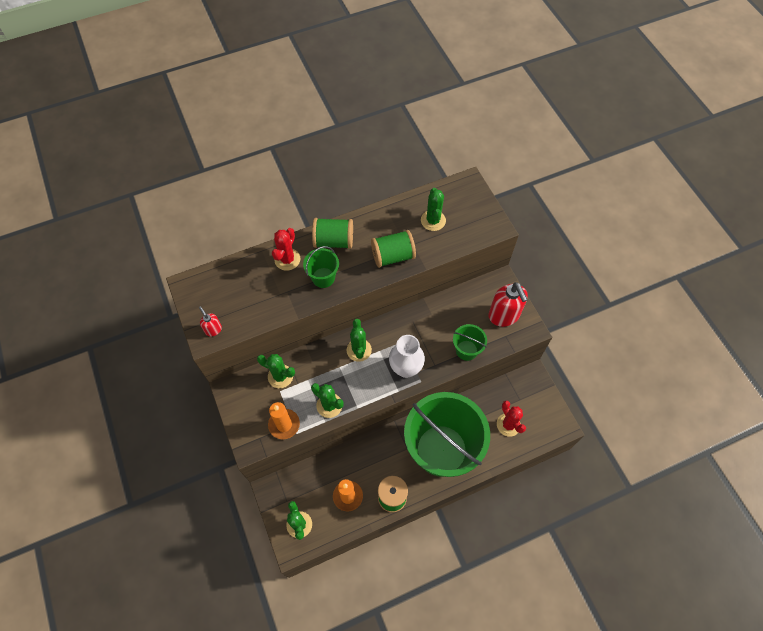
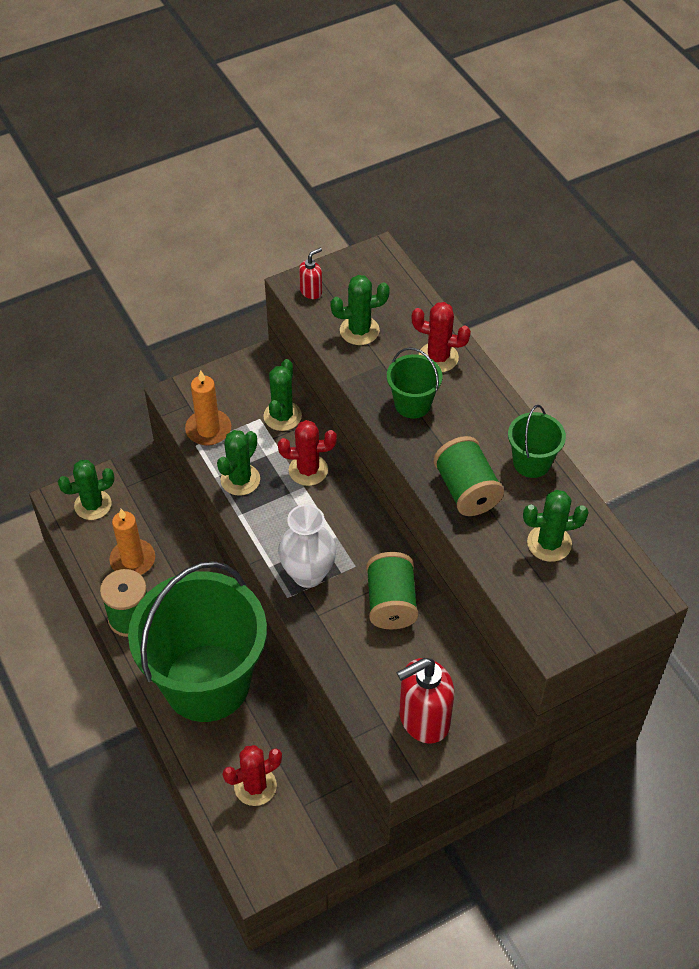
camera: 85 degrees right, 10 degrees down
(327, 363) = (308, 470): none -> red cactus
(333, 241) = (482, 410): green spool -> green spool (391, 602)
(359, 350) = (334, 509): green cactus -> green cactus (359, 330)
(466, 350) = (349, 661): green bucket -> green bucket (531, 462)

